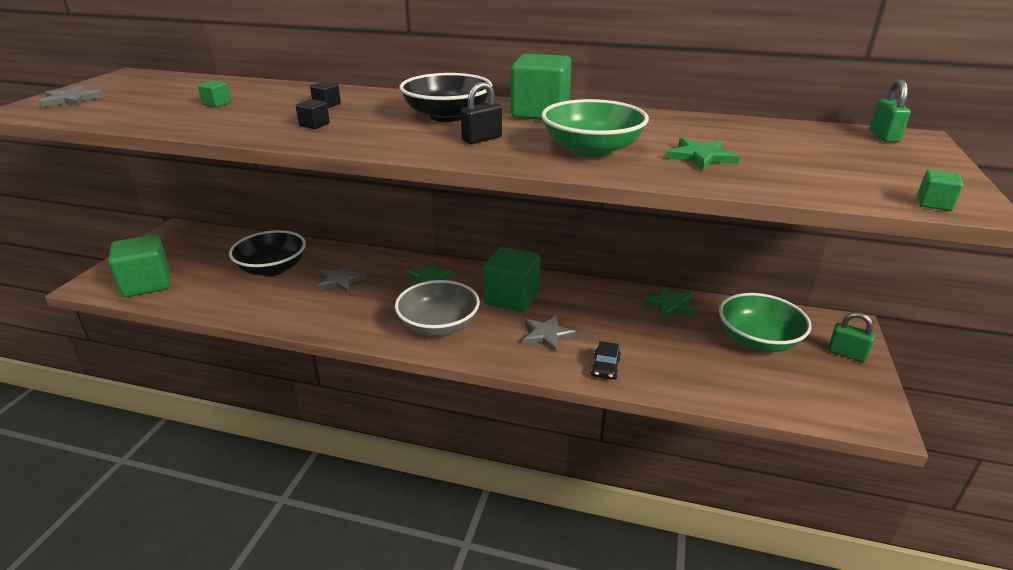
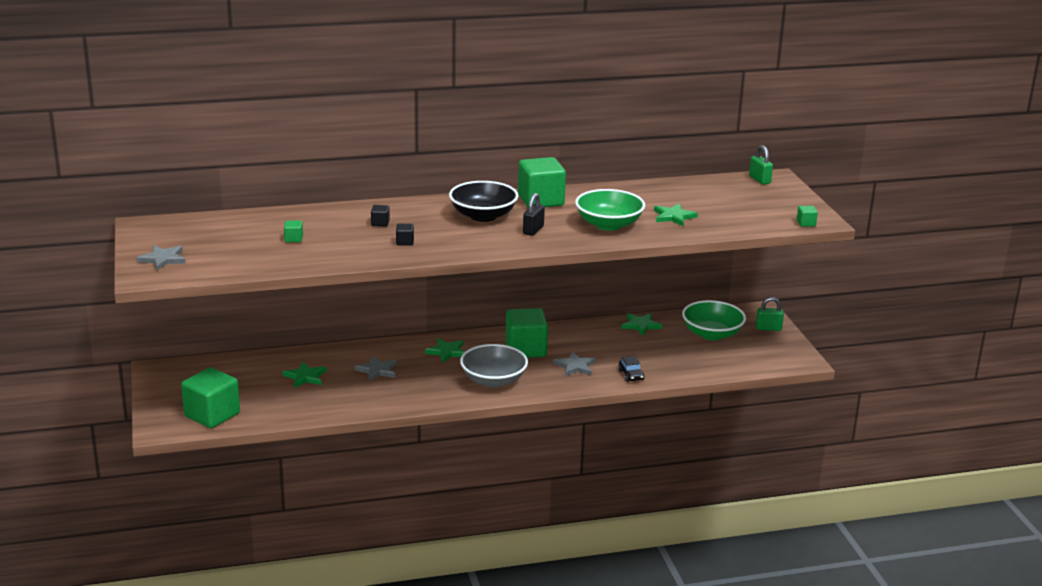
camera: 30 degrees left, 5 degrees down
(272, 269) = (305, 377): black bowl -> green star

